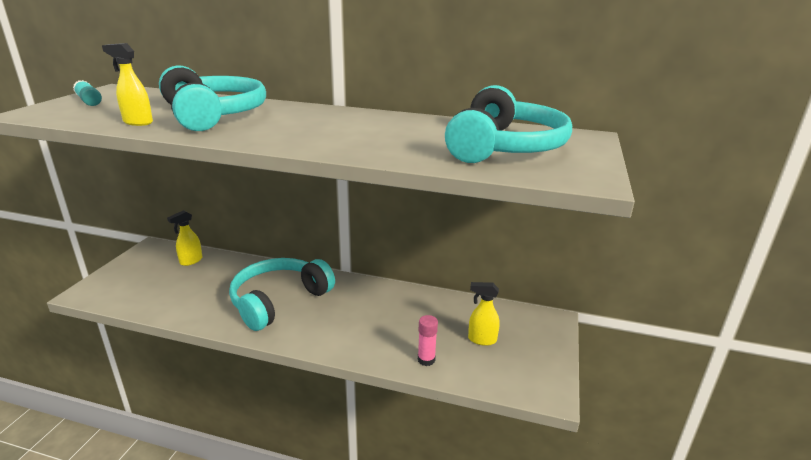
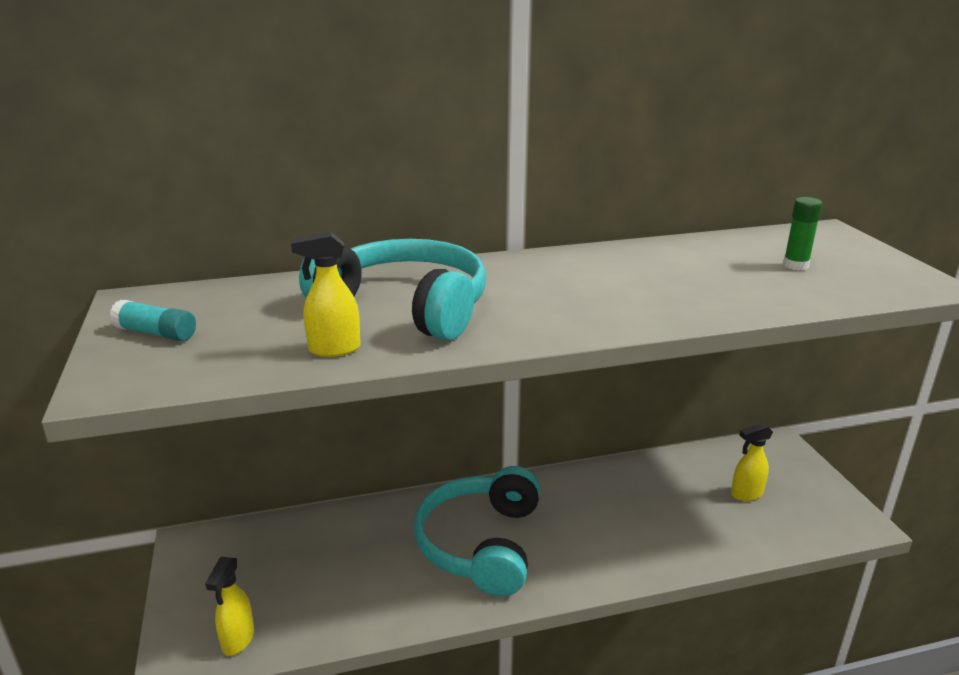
camera: 30 degrees left, 0 degrees up
(191, 261) = (284, 540): yellow spray bottle -> yellow spray bottle (238, 640)
(426, 360) = (724, 541): pink glue stick -> none
(504, 147) = (795, 265): turquoise headphones -> green glue stick

